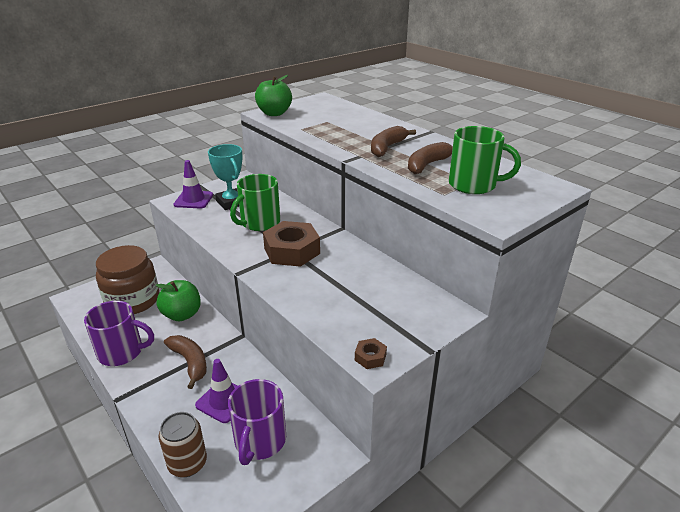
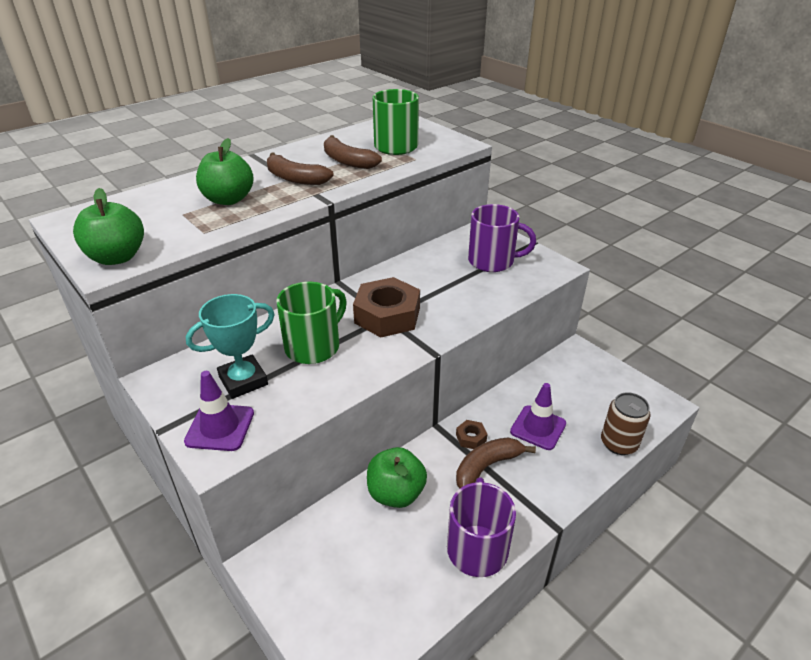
camera: 90 degrees left, 5 degrees up
(133, 300) = (358, 568): brown jar -> none
(259, 223) = (314, 346): green mug -> green mug turned 90 degrees counterclockwise
(259, 441) = (578, 396): purple mug -> purple mug (492, 261)
(348, 131) = (228, 199): none -> green apple
(370, 357) = (551, 268): brown nut -> brown nut (471, 438)

